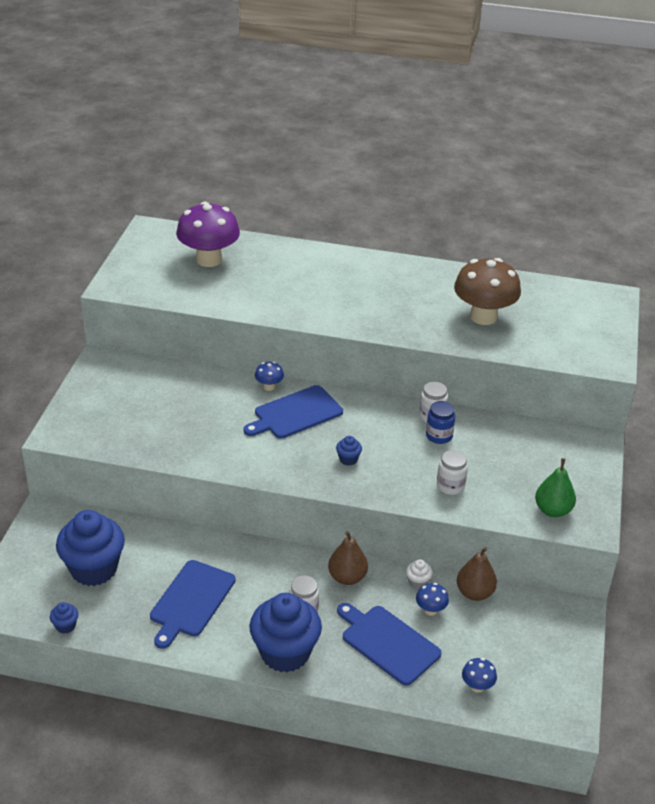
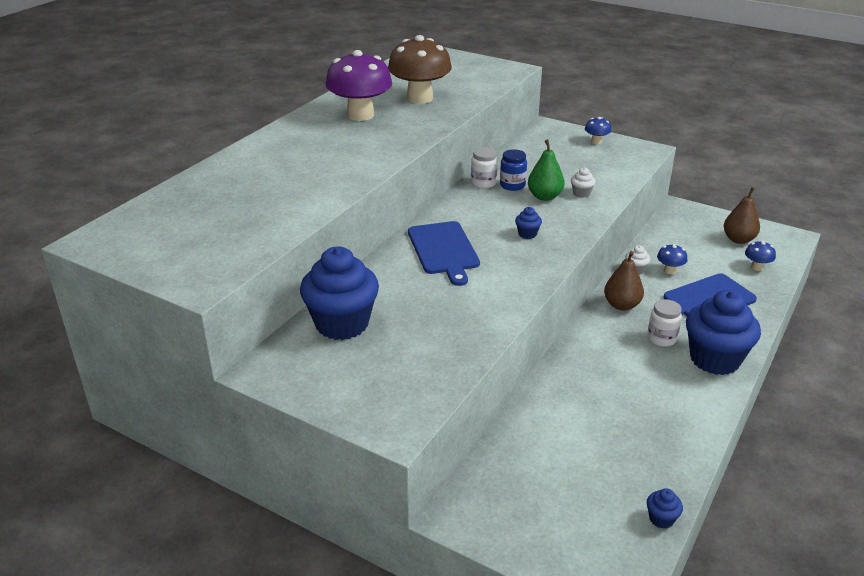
camera: 70 degrees left, 5 degrees down
(94, 569) = (570, 481): blue cupcake -> blue cupcake (342, 324)
(191, 601) = (636, 410): blue cutting board -> none
(209, 259) = (202, 211): purple mushroom -> purple mushroom (360, 115)
(269, 387) = (390, 258): blue mushroom -> blue mushroom (596, 142)
(450, 486) = (581, 193): white jar -> white cupcake
(474, 593) = (653, 246): brown pear -> brown pear (738, 239)
(552, 510) = (623, 159): green pear -> green pear (544, 196)

